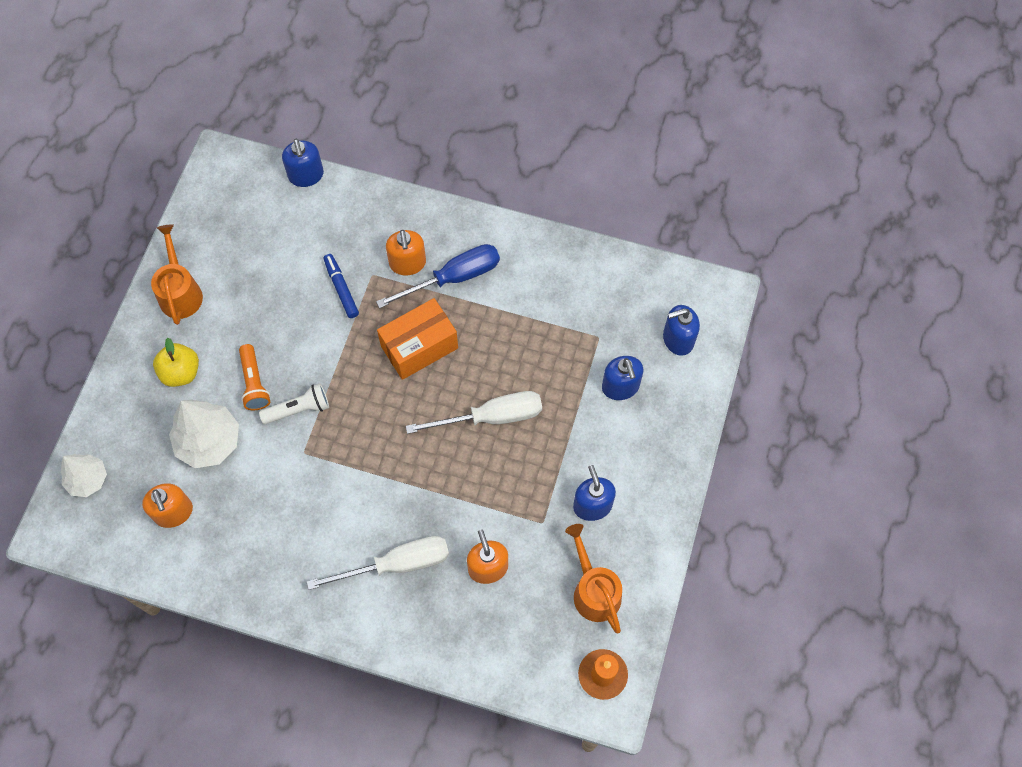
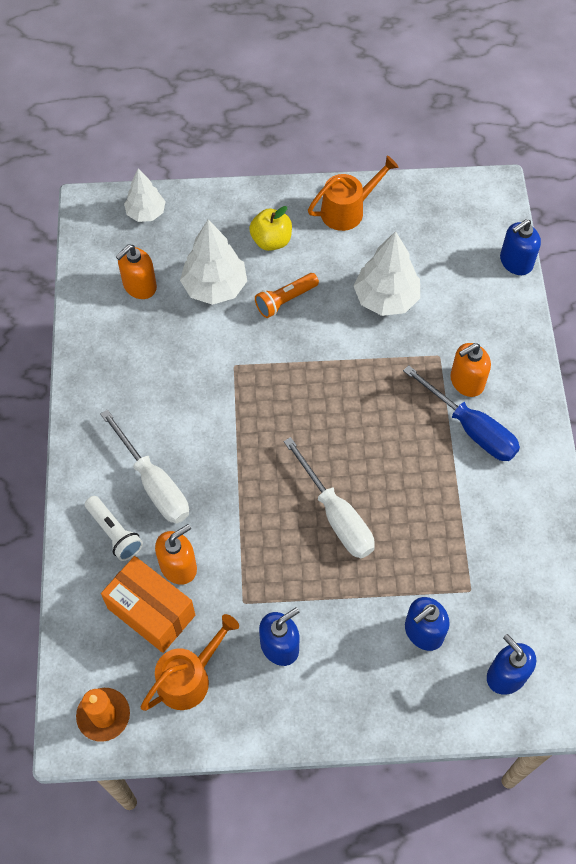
camera: 70 degrees right, 5 degrees down
(293, 296) = (386, 298): none -> white tree
(298, 409) = (275, 345): white flashlight -> white flashlight (115, 533)
(341, 288) = (412, 335): blue marker -> none
(419, 347) = (382, 424): orange box -> orange box (151, 611)

